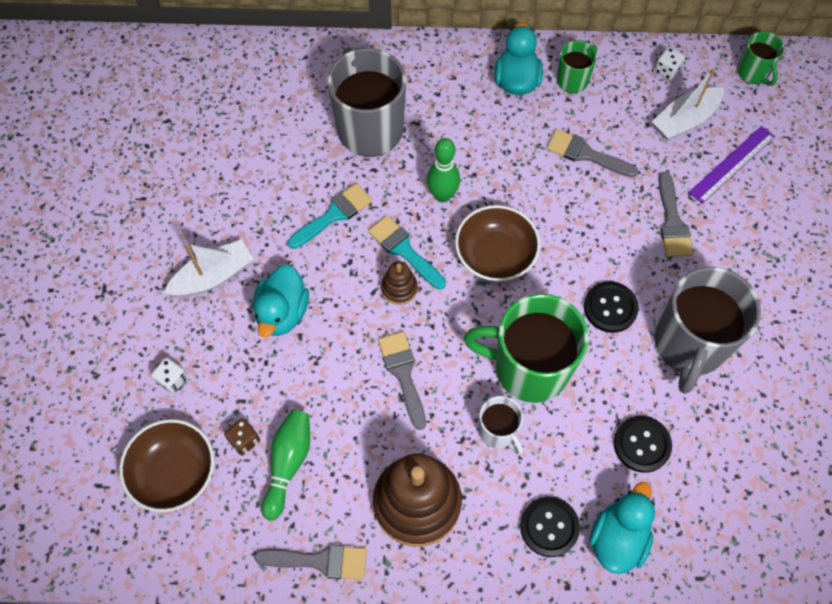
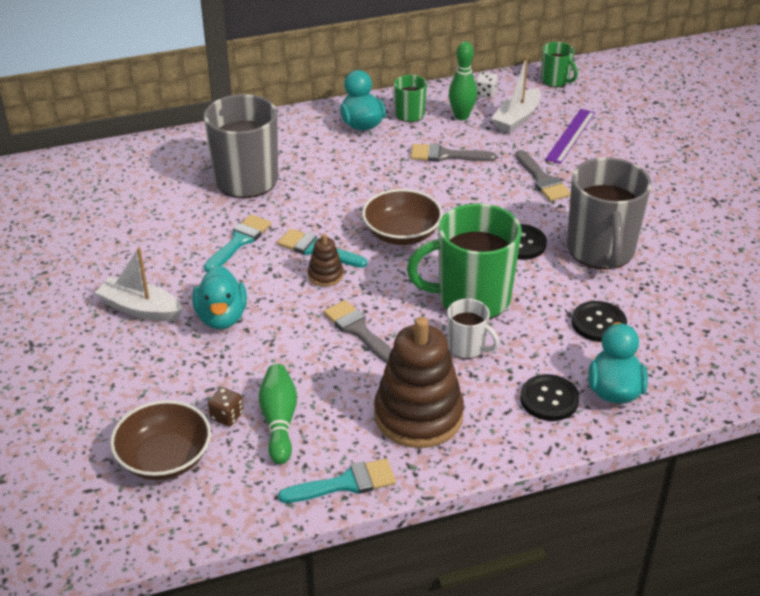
camera: 20 degrees left, 25 degrees down
(172, 380) = (132, 391): white dice -> none
(213, 276) = (141, 309): white boat -> white boat turned 105 degrees counterclockwise
(320, 561) = (345, 483): grey brush -> turquoise brush
(442, 195) = (334, 207): green bowling pin -> green bowling pin (461, 116)

